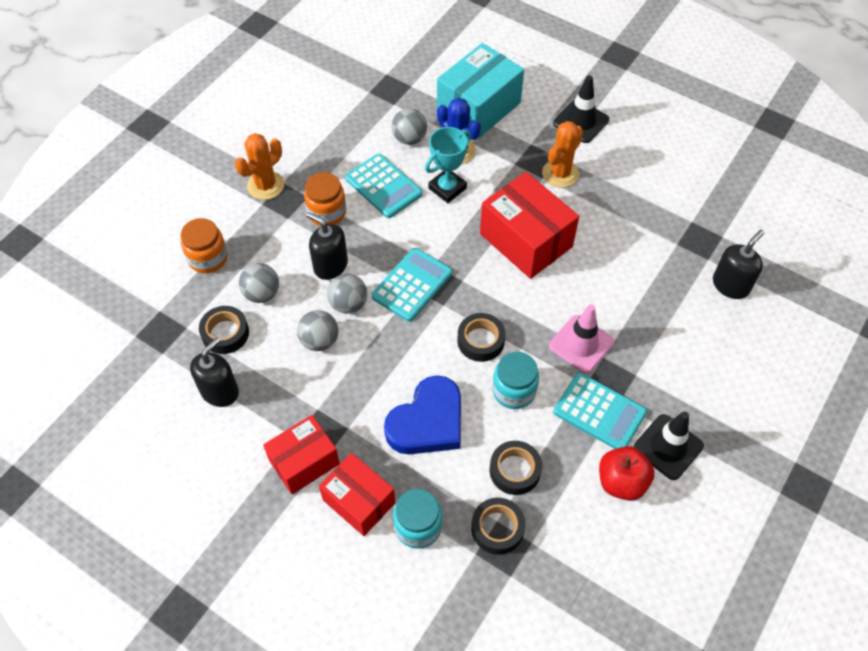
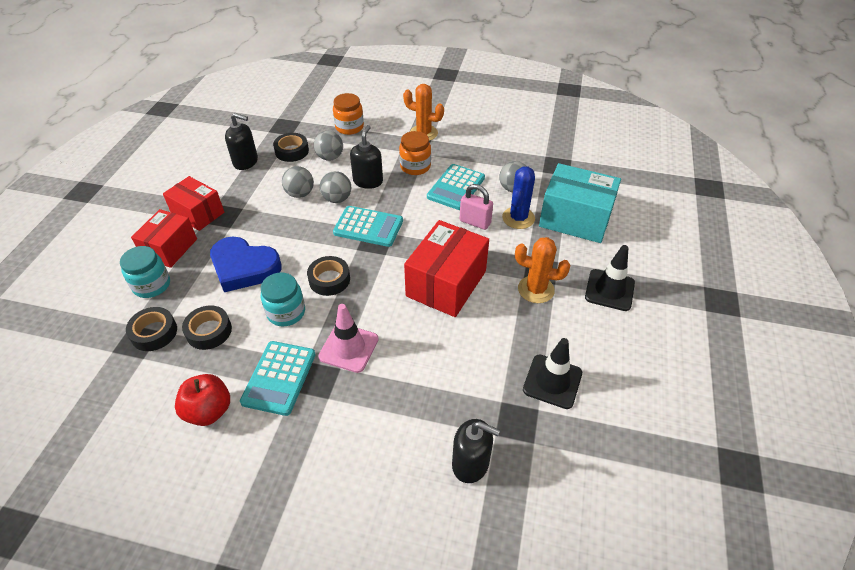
camera: 70 degrees right, 10 degrees down
(447, 188) = (475, 222): turquoise trophy -> pink padlock
(668, 447) = (253, 442): black traffic cone -> black traffic cone (552, 381)

